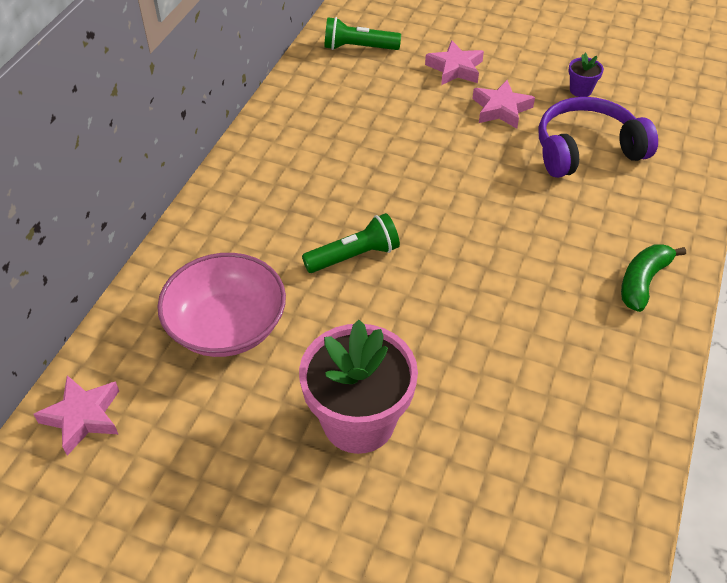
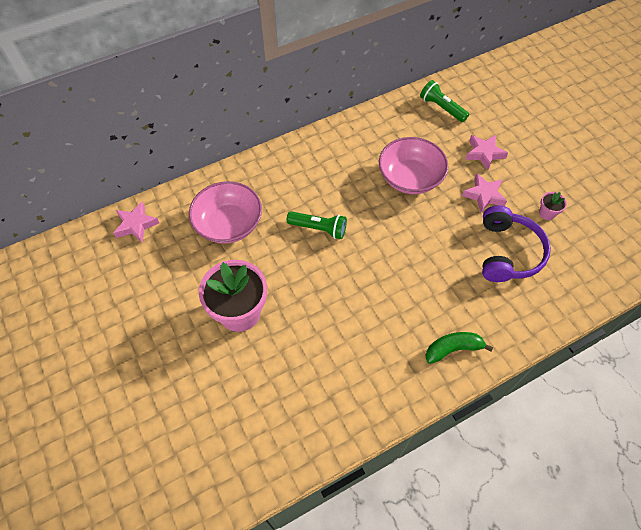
camera: 40 degrees right, 10 degrees up
(402, 137) = (410, 178): none -> pink bowl
(580, 90) = (547, 213): purple flower pot -> pink flower pot
(586, 150) = (508, 252): purple headphones -> purple headphones turned 75 degrees clockwise

